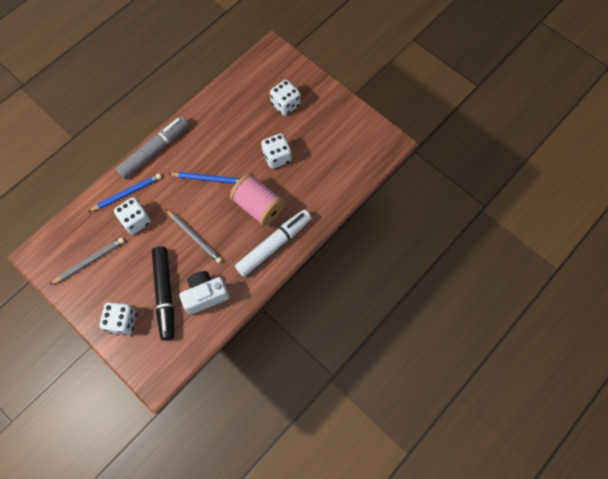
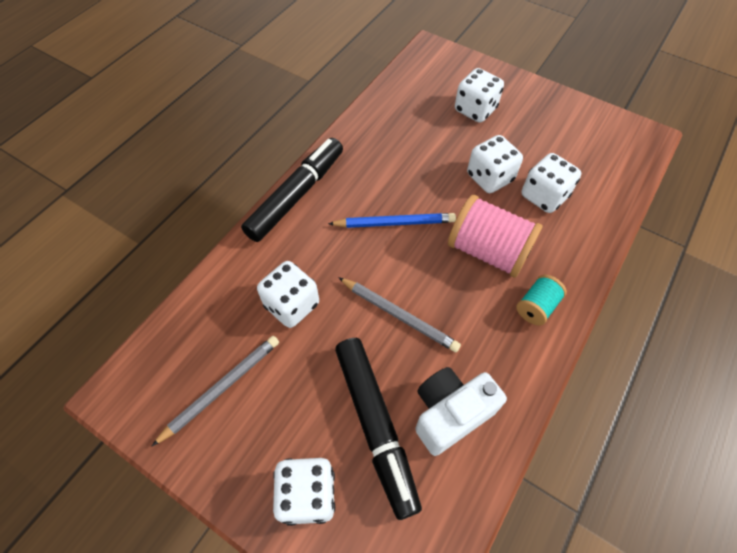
camera: 10 degrees left, 10 degrees down
(127, 193) = (266, 264): blue pencil -> none
(154, 150) = (296, 195): grey marker -> black marker
(274, 245) = (536, 307): white marker -> turquoise spool
(306, 175) = (544, 196): none -> white dice

